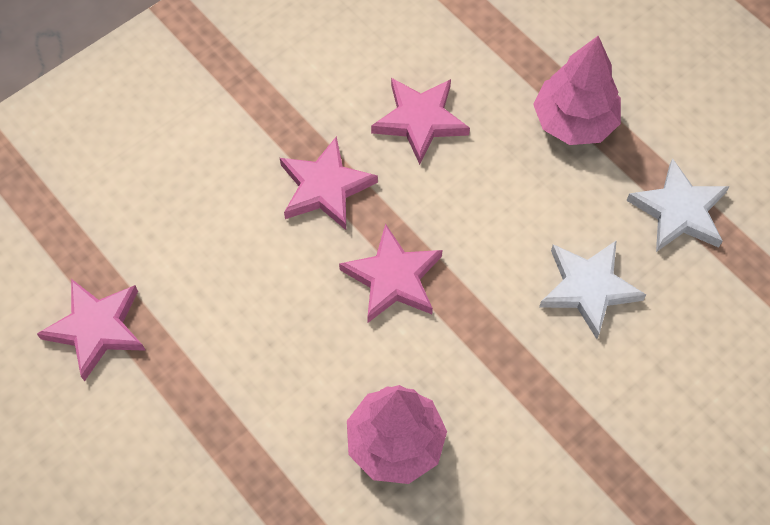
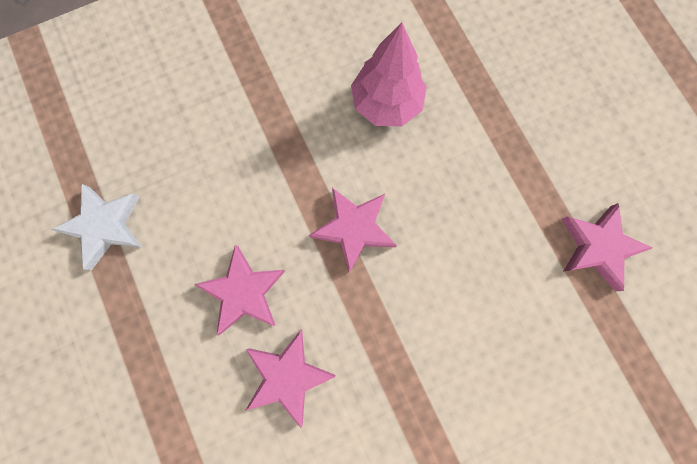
camera: 165 degrees left, 15 degrees up
(325, 187) = (389, 328): pink star -> pink star (243, 292)
(574, 122) = (151, 336): pink tree -> none
(588, 288) = (205, 180): white star -> none

